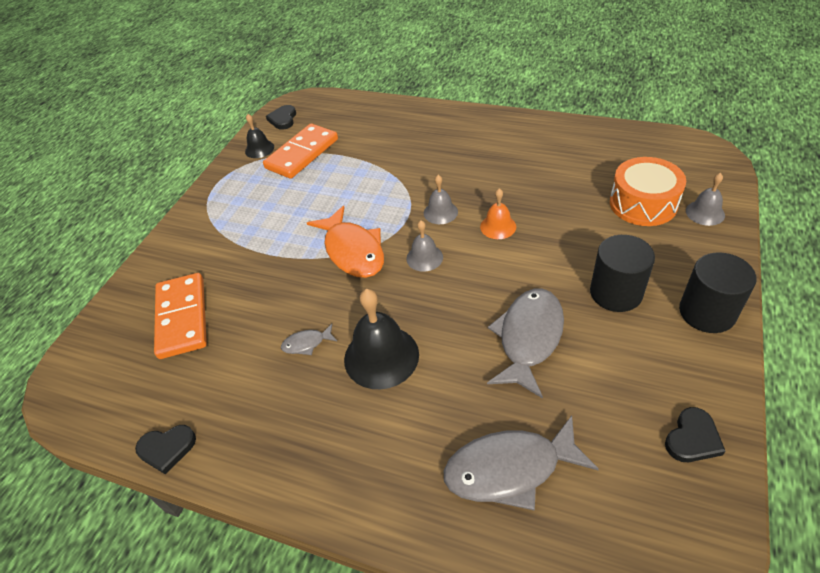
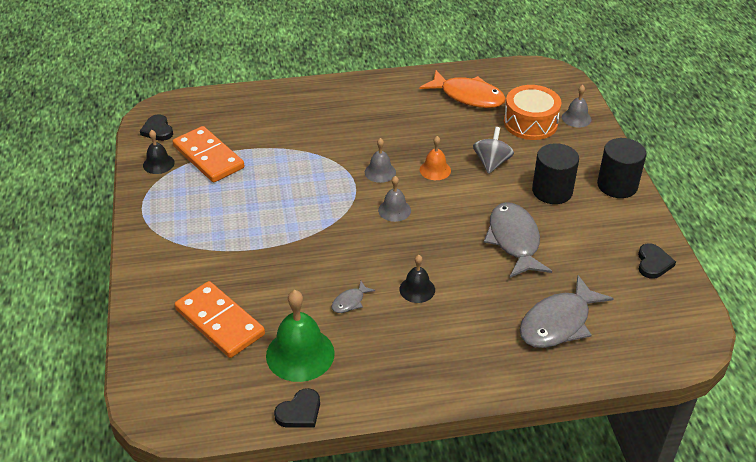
camera: 35 degrees left, 5 degrees down
(218, 382) = (300, 354): none -> green bell
(302, 154) = (208, 157): orange domino -> orange domino turned 45 degrees counterclockwise
(352, 251) = (329, 223): orange fish -> orange fish (468, 96)
(381, 356) = (417, 289): black bell -> black bell, size x0.56
(566, 237) = (491, 163): none -> grey spinning top

